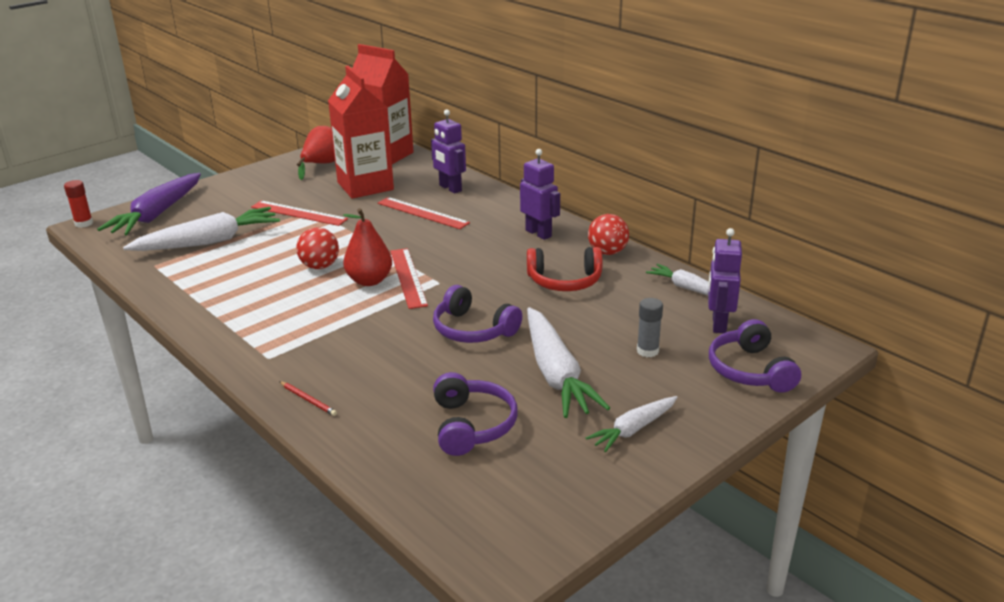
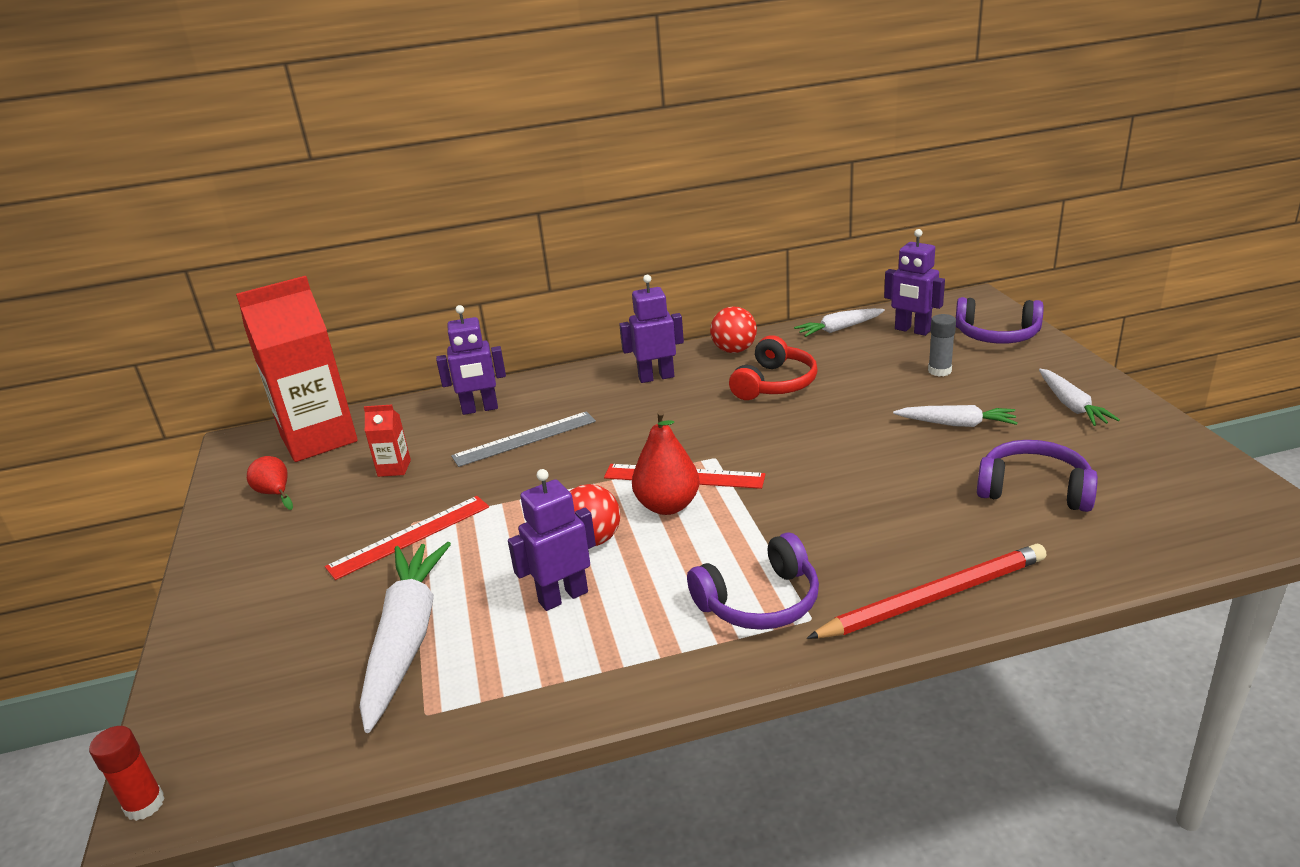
camera: 60 degrees left, 0 degrees up
(157, 214) = (230, 692): purple carrot -> none
(260, 273) = (563, 597): none -> purple robot
(308, 400) = (933, 597): red pencil -> red pencil, size x2.39
(322, 165) = (275, 493): red pear -> red pear, size x0.63
(365, 186) = (394, 468): red carton -> red carton, size x0.41
(422, 213) = (524, 438): red ruler -> grey ruler
(473, 329) = (839, 454): purple headphones -> purple headphones (759, 601)
(556, 374) = (956, 424): white carrot -> white carrot, size x0.57

